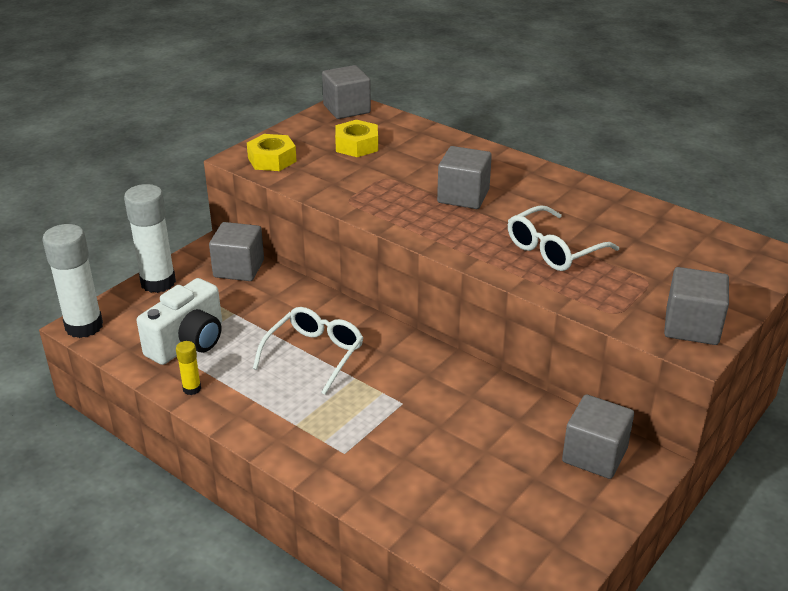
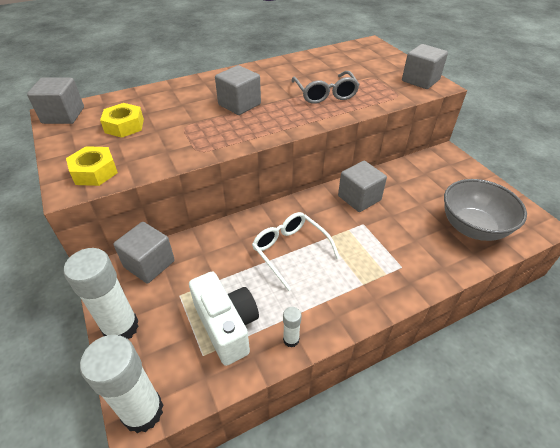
camera: 65 degrees left, 10 degrees up
(192, 389) = (291, 339): yellow glue stick -> white glue stick
(470, 514) = (472, 227): none -> grey bowl
(553, 250) = (325, 94): white glasses -> grey glasses
(594, 455) = (436, 167): grey cube -> grey cube (359, 198)

